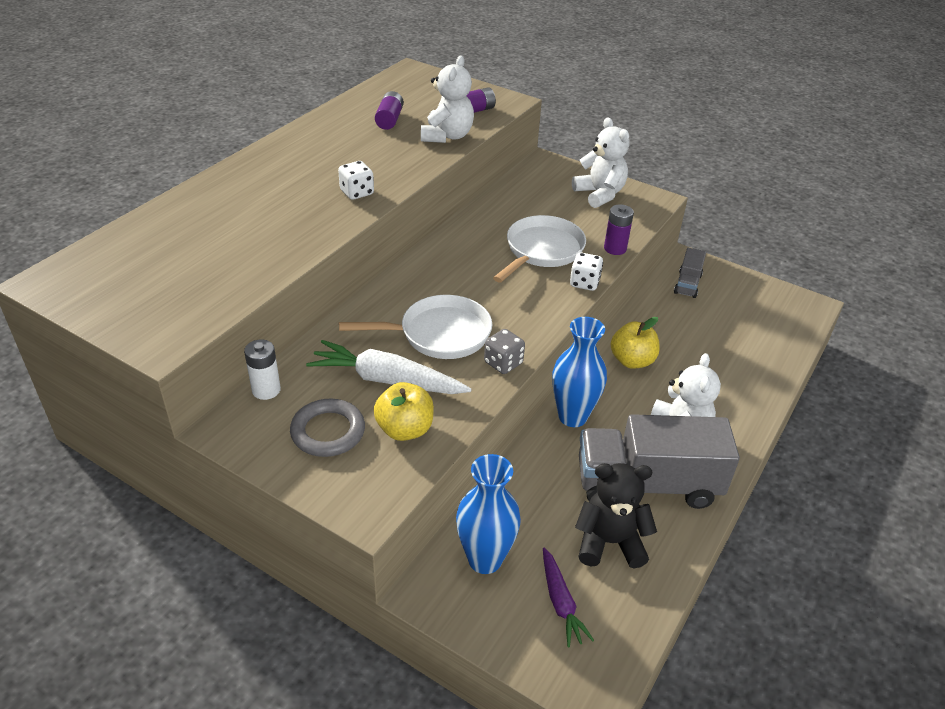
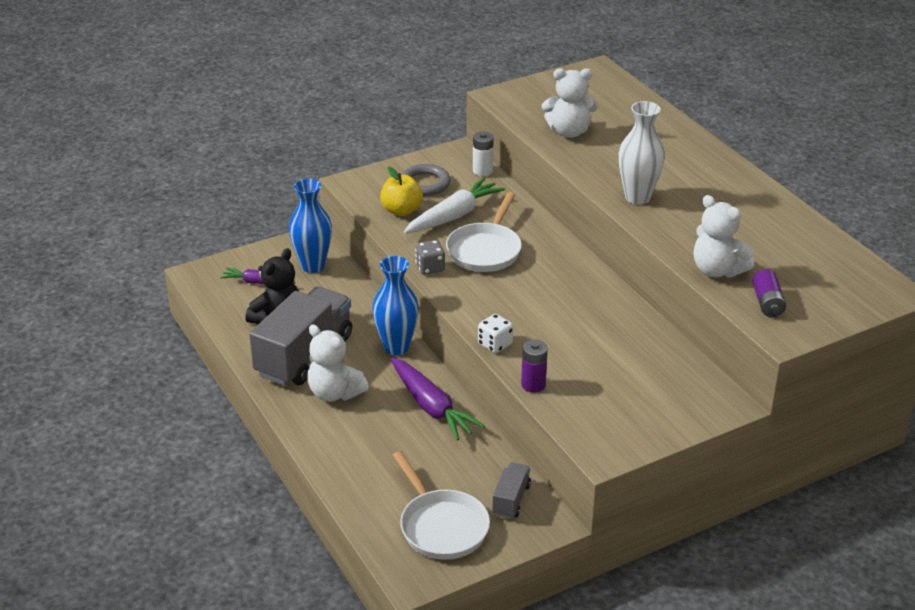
camera: 120 degrees right, 5 degrees down
(357, 192) = (637, 197): white dice -> white vase
(389, 119) = (771, 247): purple battery -> none
(542, 251) = (559, 338): white pan -> white pan (441, 526)
(600, 194) = (637, 417): white teddy bear -> white teddy bear (569, 132)
(632, 361) = (431, 407): yellow apple -> purple carrot
(687, 284) = (511, 500): grey truck -> grey truck turned 60 degrees clockwise

